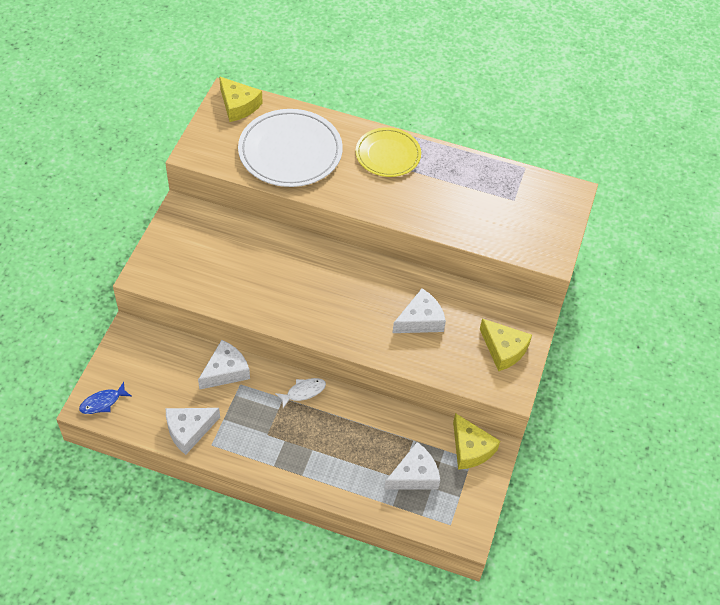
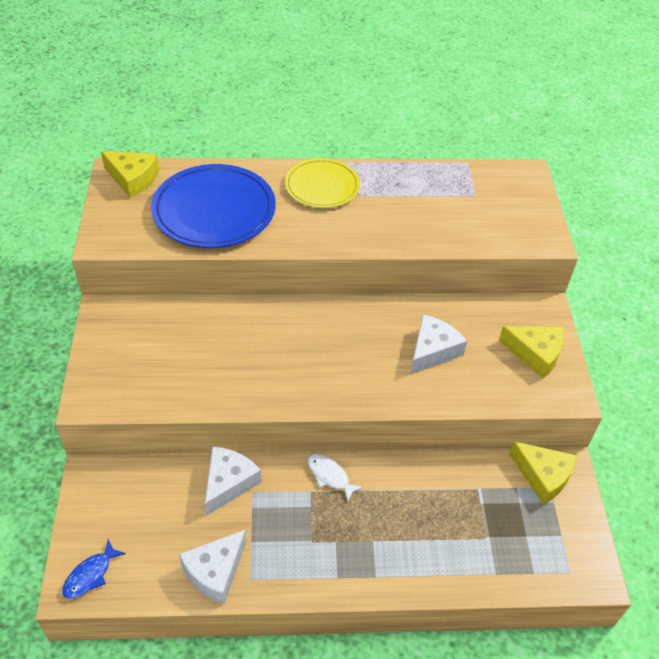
camera: 20 degrees left, 5 degrees down
(290, 151) = (214, 210): white plate -> blue plate
(303, 392) = (330, 476): white fish -> white fish turned 90 degrees counterclockwise
(414, 475) = (501, 528): white cheese -> none

